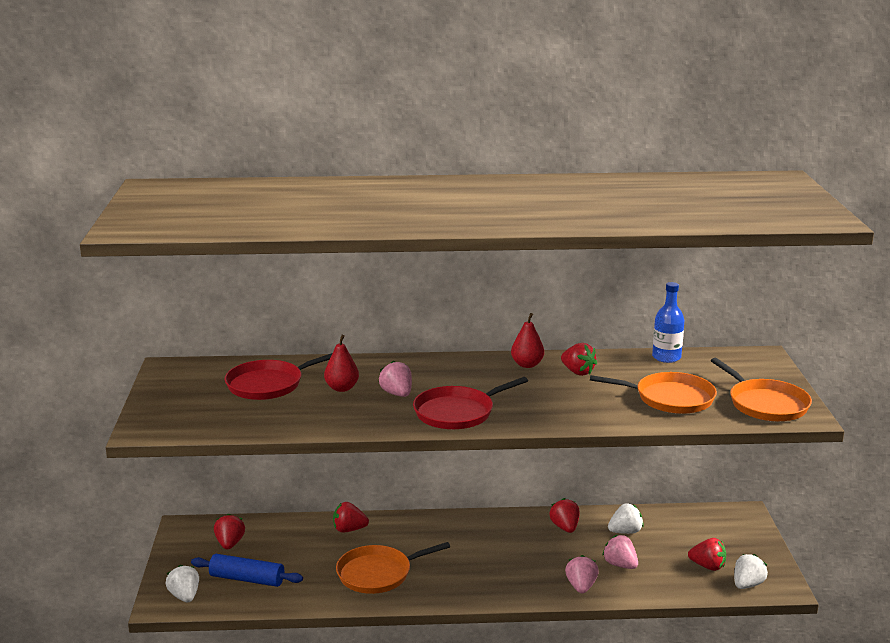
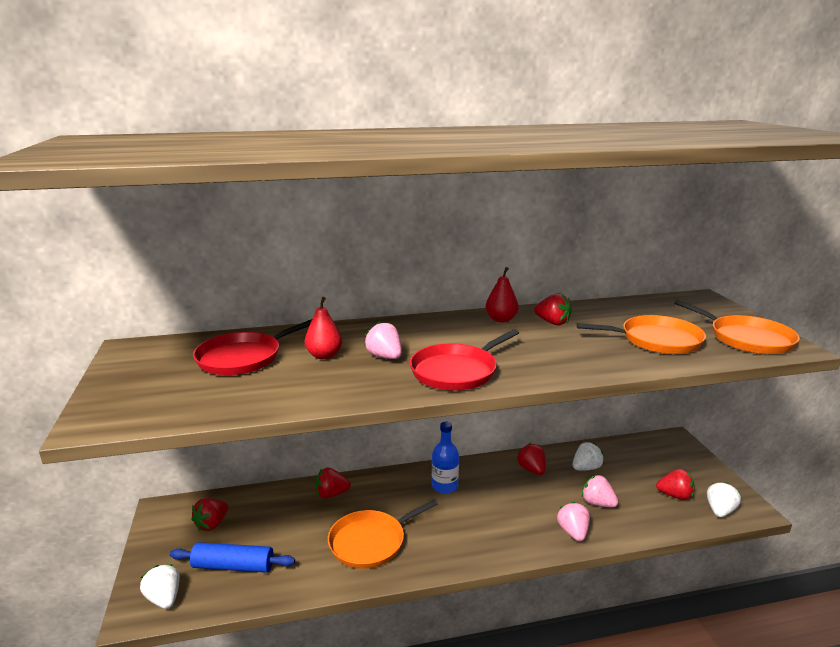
camera: 10 degrees left, 0 degrees up
(230, 544) = (211, 524): red strawberry -> red strawberry turned 135 degrees counterclockwise
(666, 357) = (622, 304): blue bottle -> blue bottle (444, 486)

